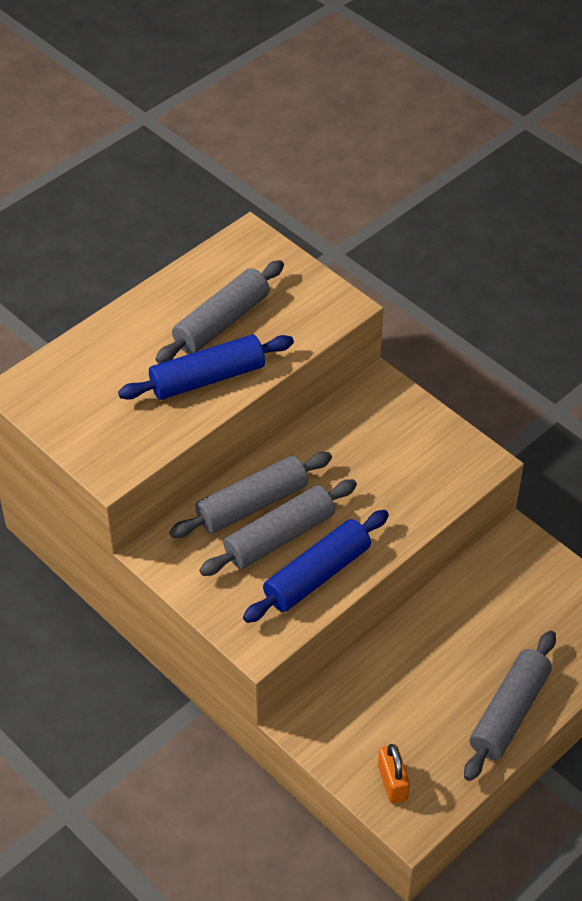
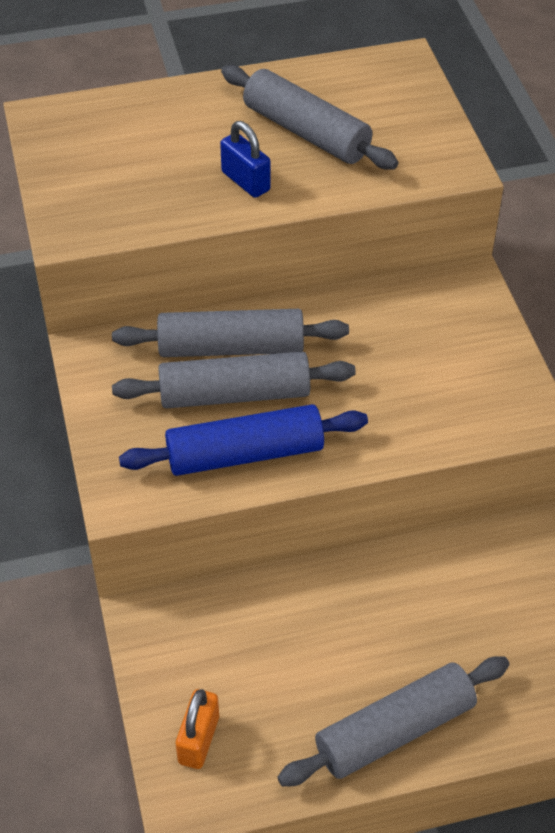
camera: 30 degrees right, 0 degrees up
(207, 378) = (246, 181): blue rolling pin -> blue padlock
(222, 322) = (306, 132): grey rolling pin -> grey rolling pin turned 60 degrees clockwise

